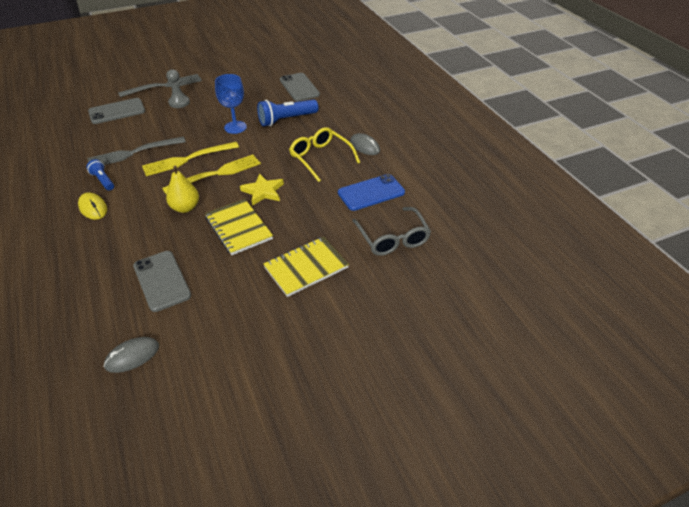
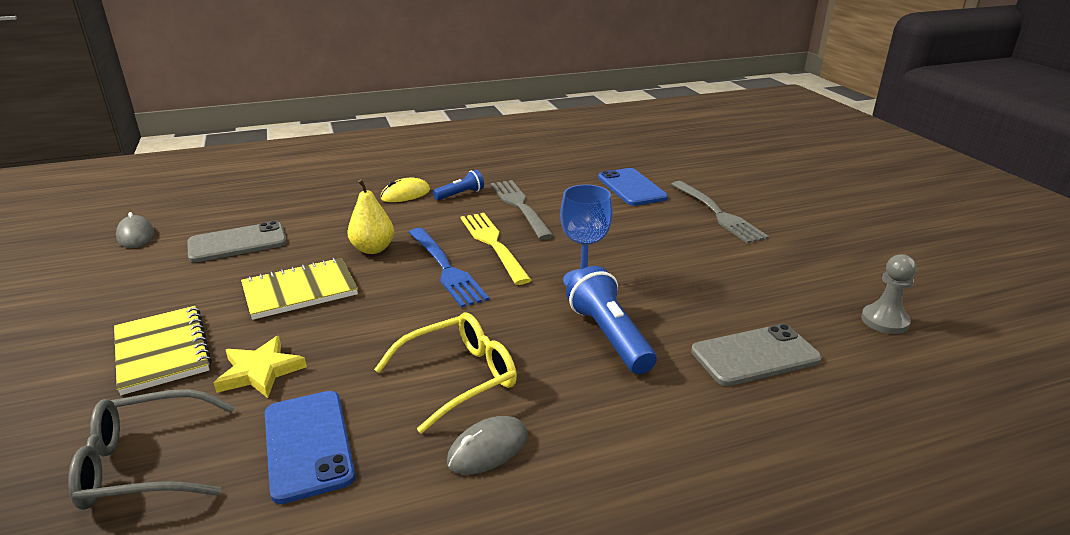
camera: 95 degrees right, 15 degrees down
(117, 111) = (631, 187): grey phone -> blue phone
(179, 102) = (664, 228): grey pawn -> grey pawn (884, 321)
(216, 174) = (446, 268): yellow fork -> blue fork
(263, 191) = (379, 311): yellow star -> yellow star (260, 371)

